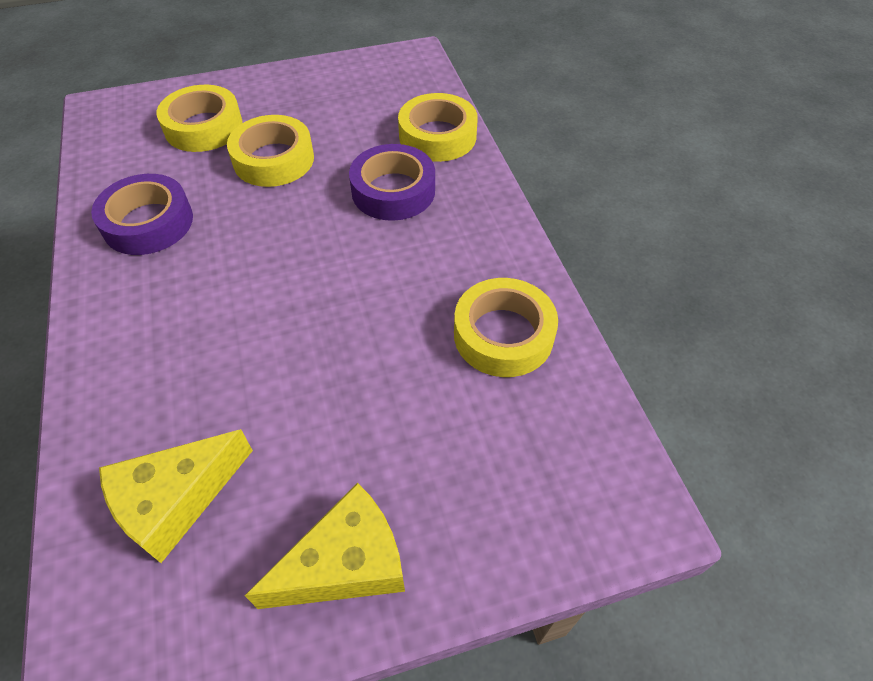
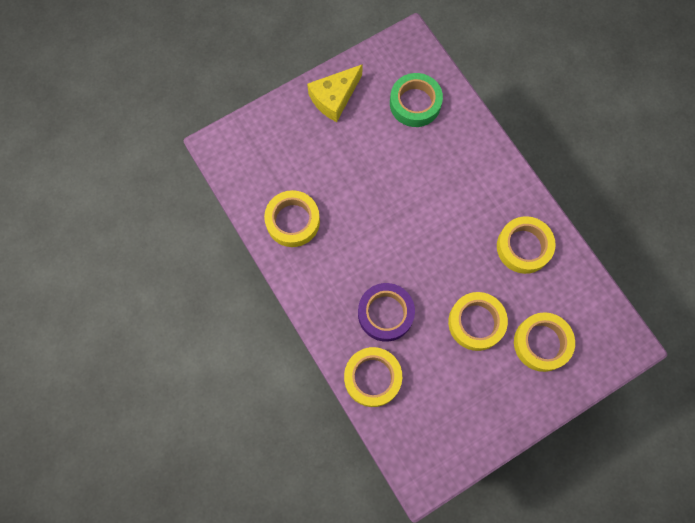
camera: 165 degrees right, 20 degrees up
(148, 223) = (523, 247): purple tape -> yellow tape
(175, 500) = (415, 103): yellow cheese -> green tape

